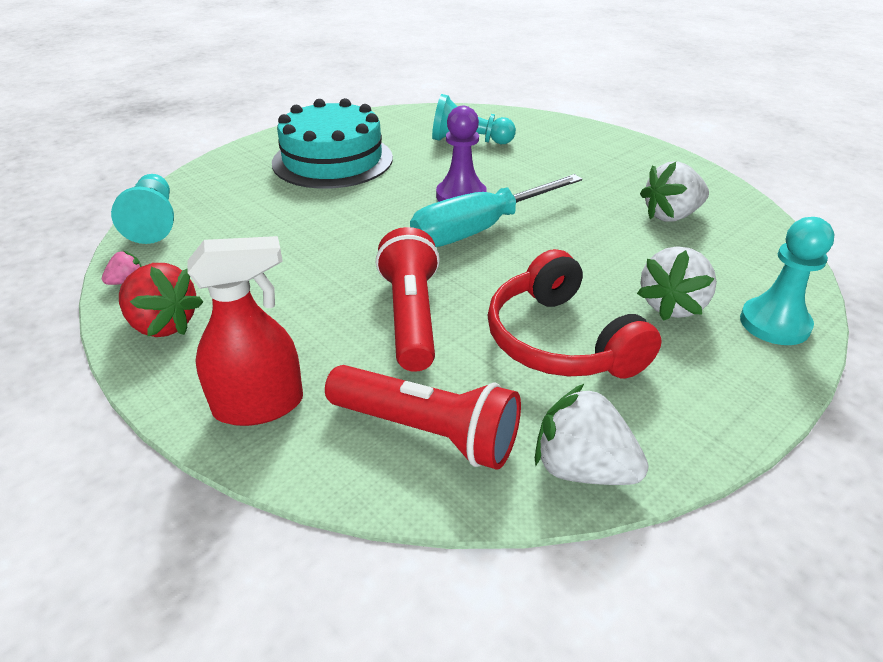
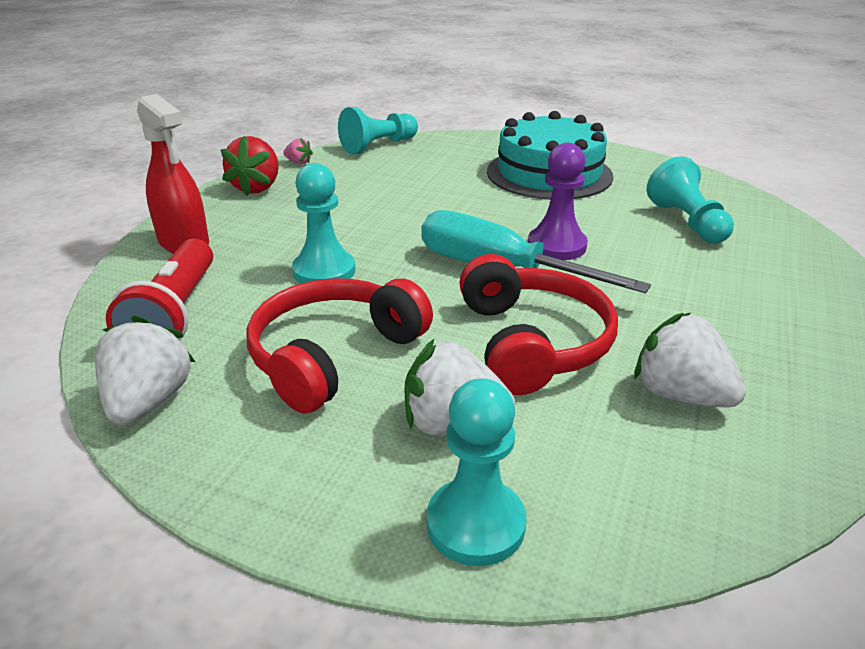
camera: 65 degrees right, 5 degrees down
(411, 316) = (324, 271): red flashlight -> turquoise pawn
(589, 246) = (532, 342): none -> red headphones

